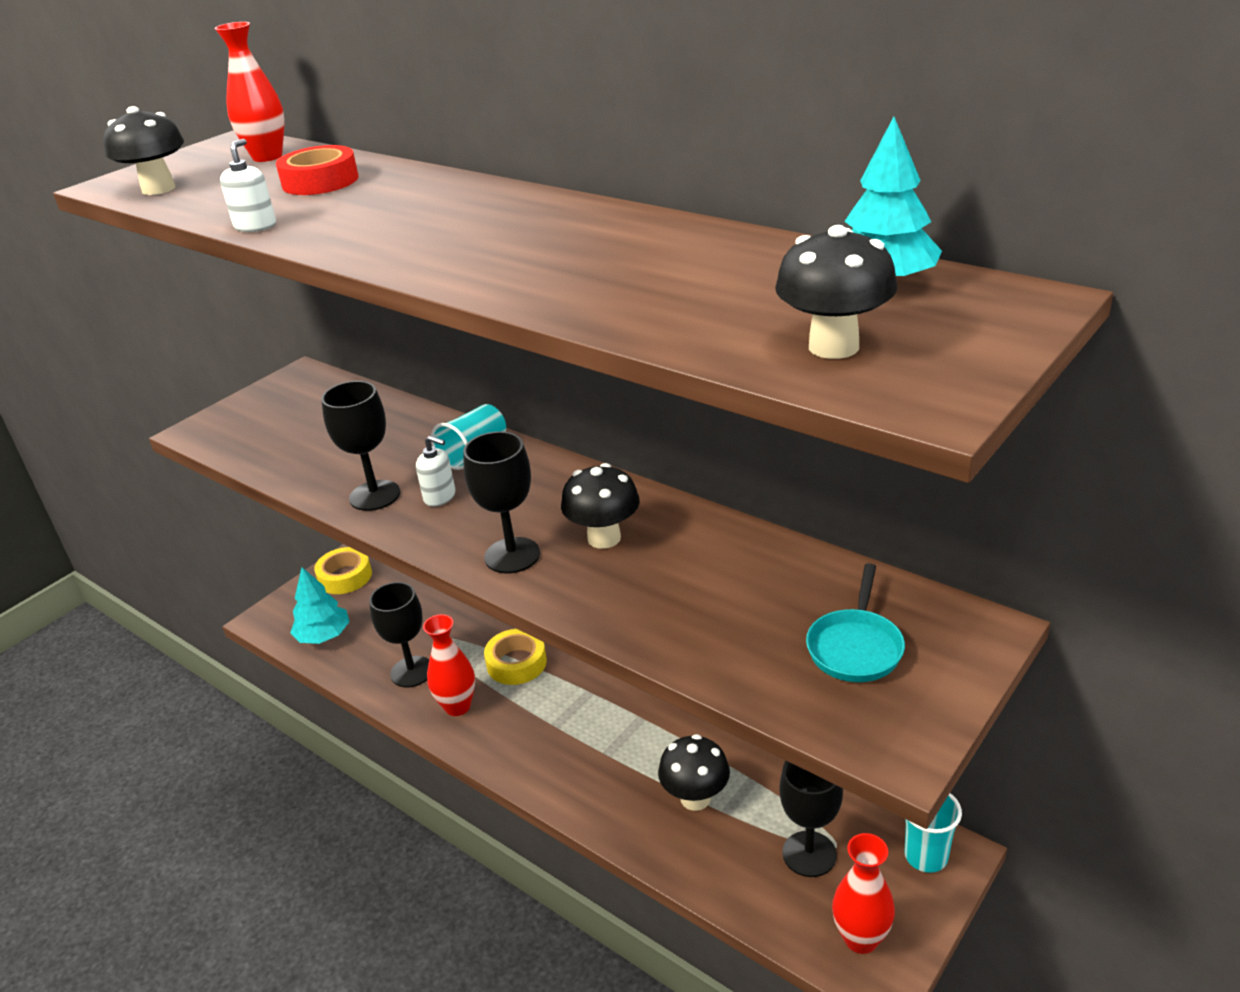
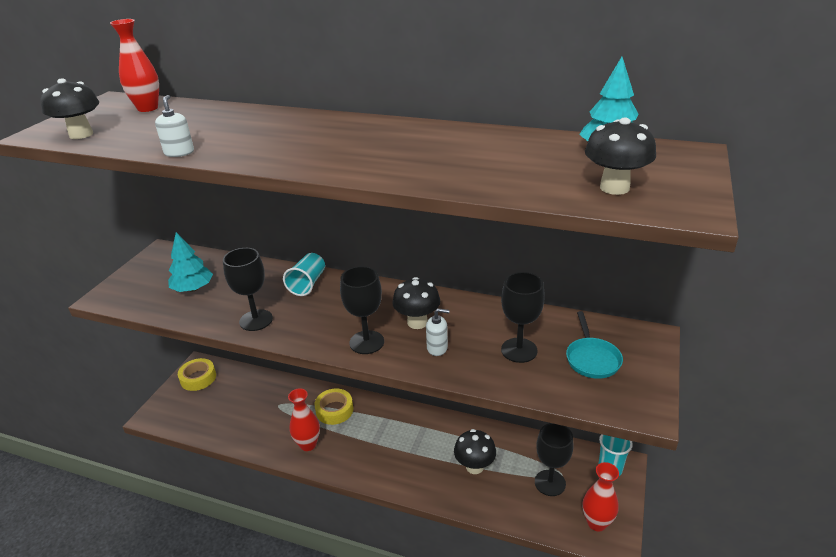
camera: 20 degrees left, 0 degrees up
(320, 181) = (201, 121): red tape -> none
(323, 636) = (199, 419): turquoise tree -> turquoise tree (193, 288)
(412, 672) = (269, 429): black goblet -> black goblet (519, 350)
(440, 497) = (300, 314): white soap dispenser -> white soap dispenser (437, 348)

